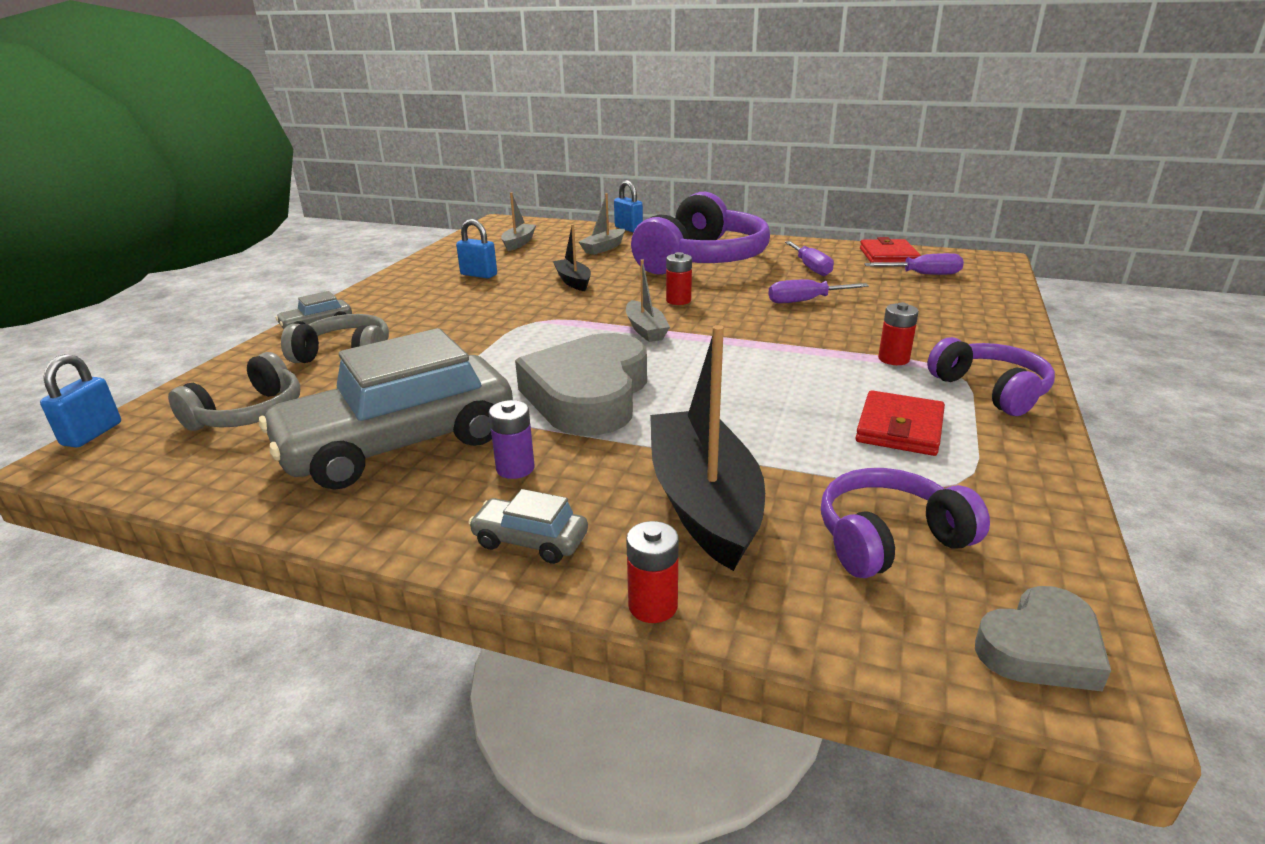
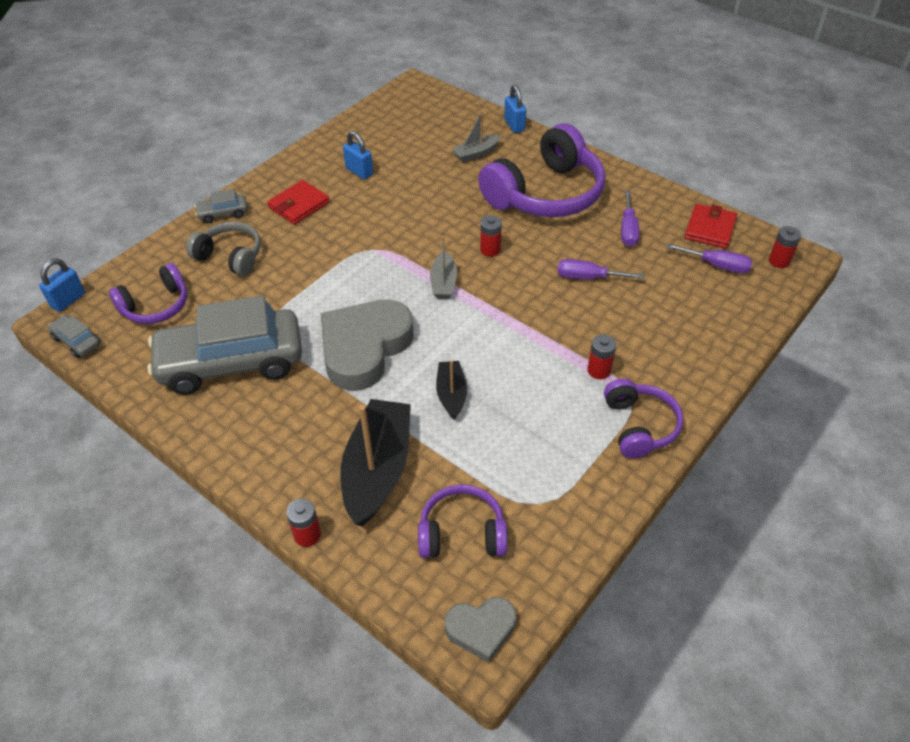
camera: 20 degrees right, 20 degrees up
(249, 414) = (156, 306): grey headphones -> purple headphones
(515, 468) = (287, 406): purple battery -> none
(519, 243) = (411, 128): grey boat -> none
(530, 541) = (269, 468): grey car -> grey car (77, 341)
(573, 281) = (425, 200): black boat -> black boat (451, 394)
(899, 428) = (543, 444): red wallet -> red wallet (299, 205)
(976, 264) = (779, 261): none -> red battery

